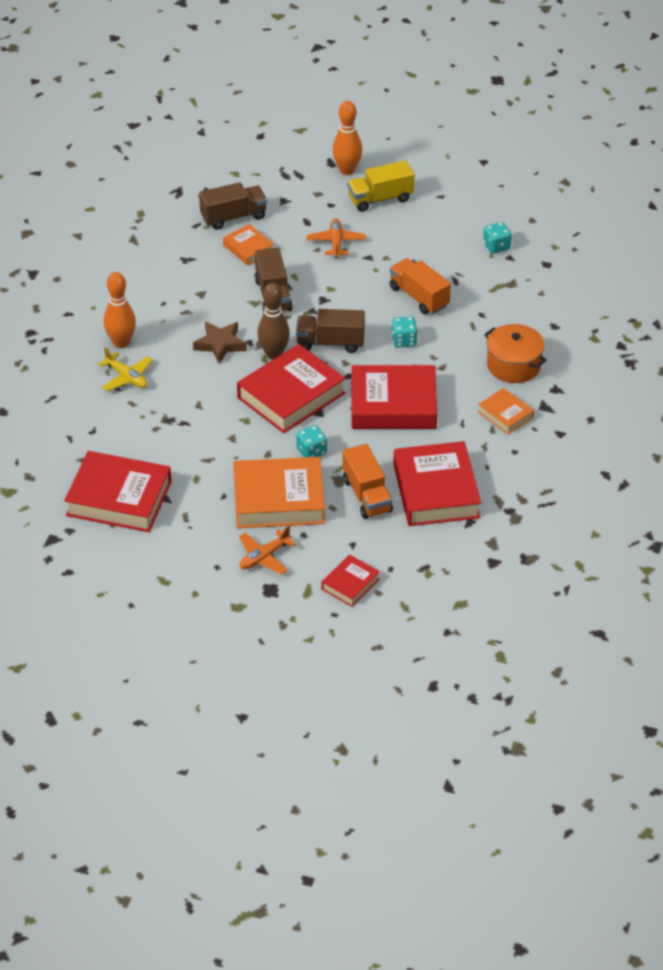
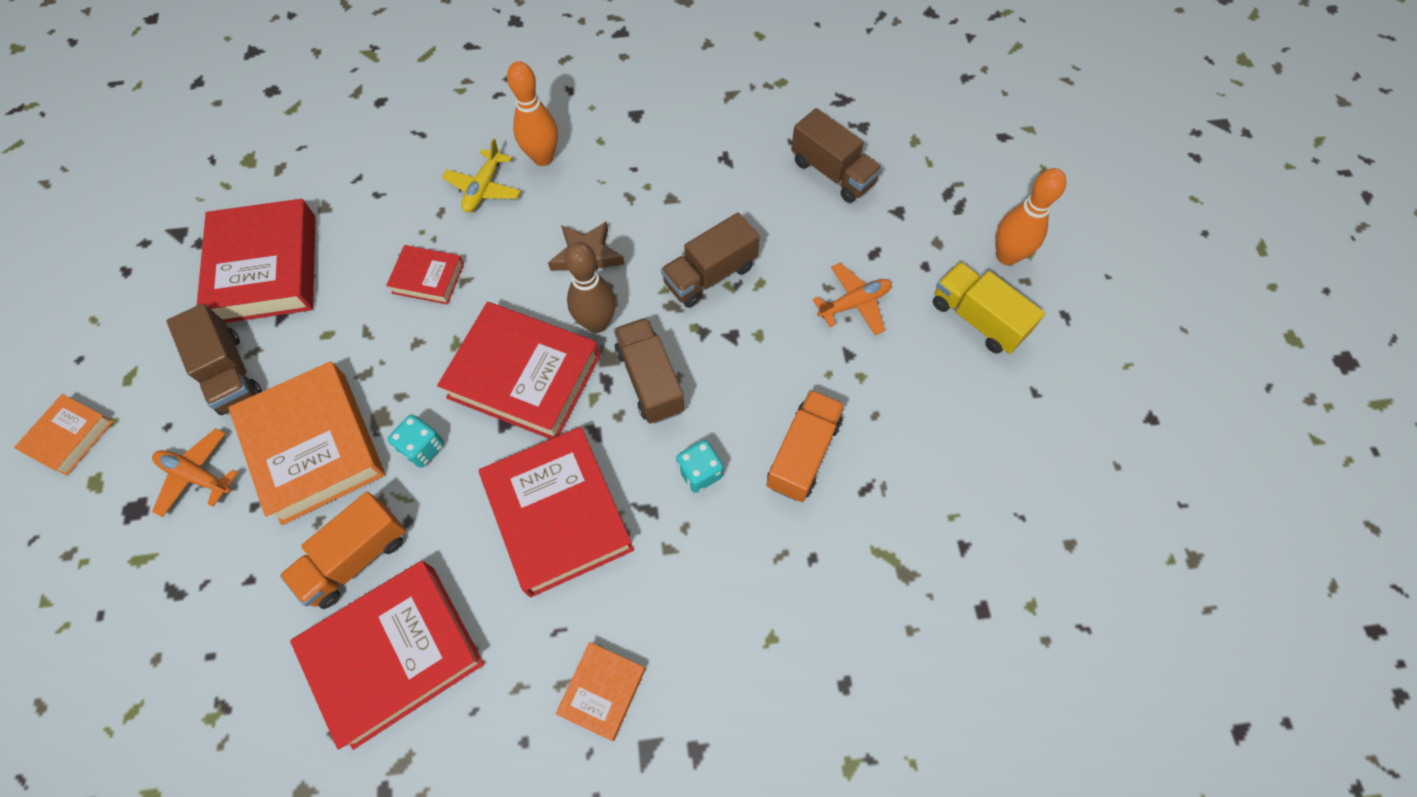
camera: 65 degrees right, 20 degrees up
(195, 530) = (229, 373): none -> brown truck
(248, 248) = (783, 212): orange book -> orange book (70, 437)
(350, 584) = (165, 612): red book -> red book (428, 278)
(496, 246) = (976, 516): turquoise dice -> none
(513, 365) = (721, 657): orange pot -> none

